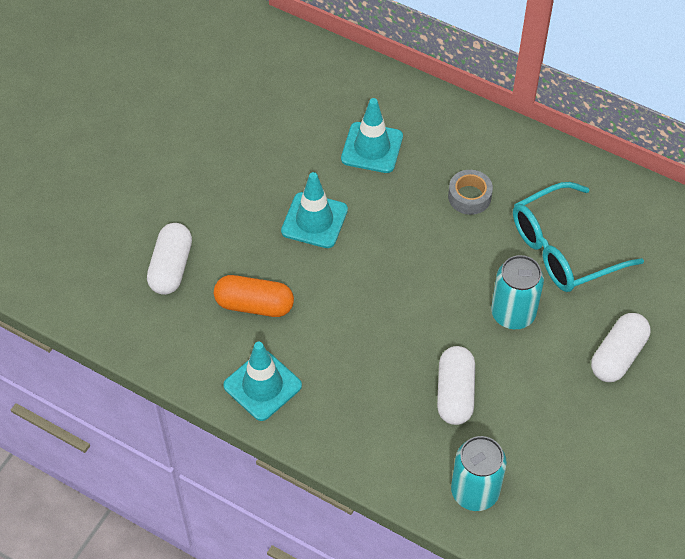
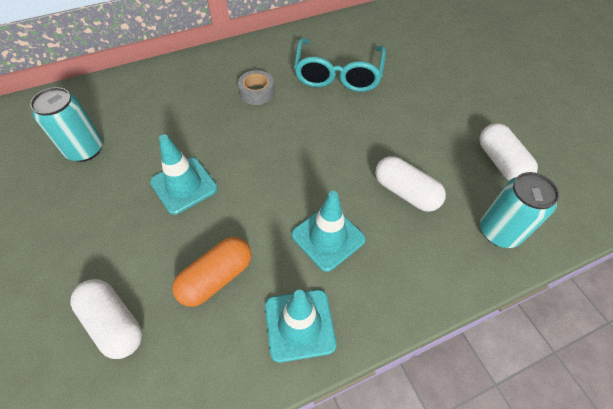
camera: 55 degrees left, 0 degrees up
(372, 148) = (164, 116): turquoise traffic cone -> turquoise traffic cone (328, 237)
(513, 313) = (365, 124): turquoise can -> turquoise can (85, 150)
(617, 356) = (436, 95): white capsule -> white capsule (500, 162)

